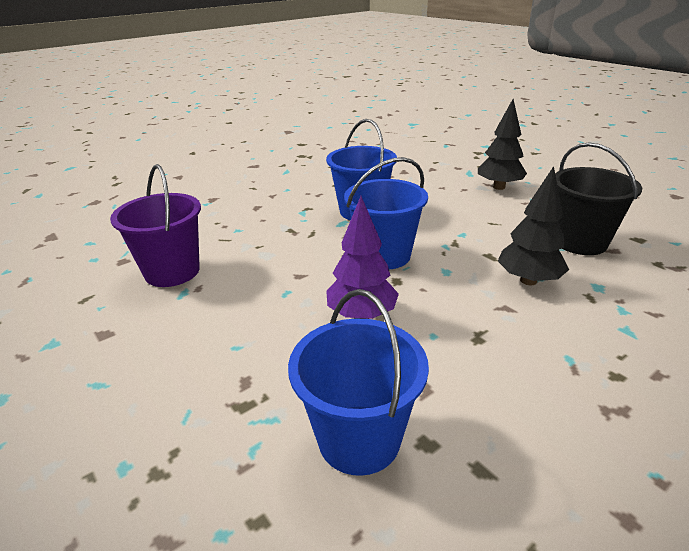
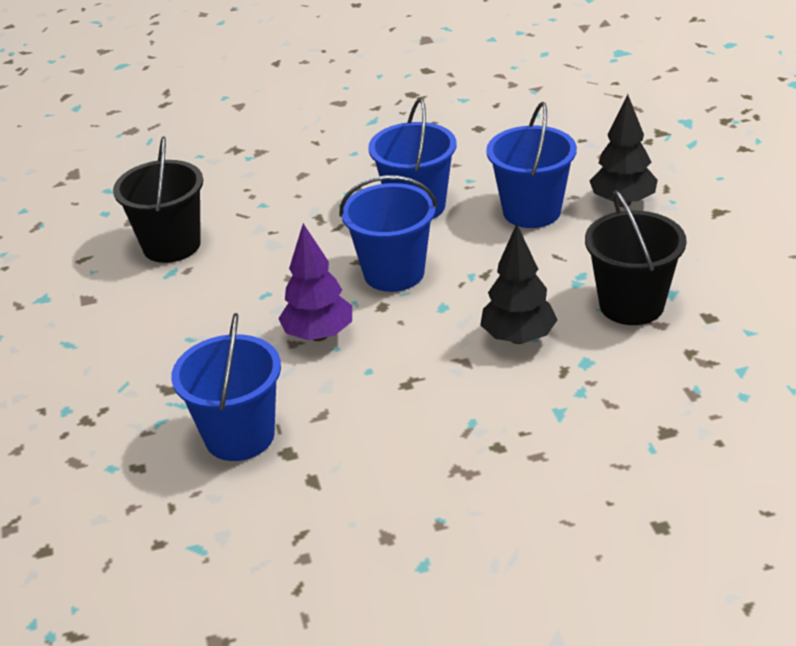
camera: 25 degrees right, 5 degrees up
(172, 272) = (171, 245): purple bucket -> black bucket
(446, 201) = (531, 211): none -> blue bucket

